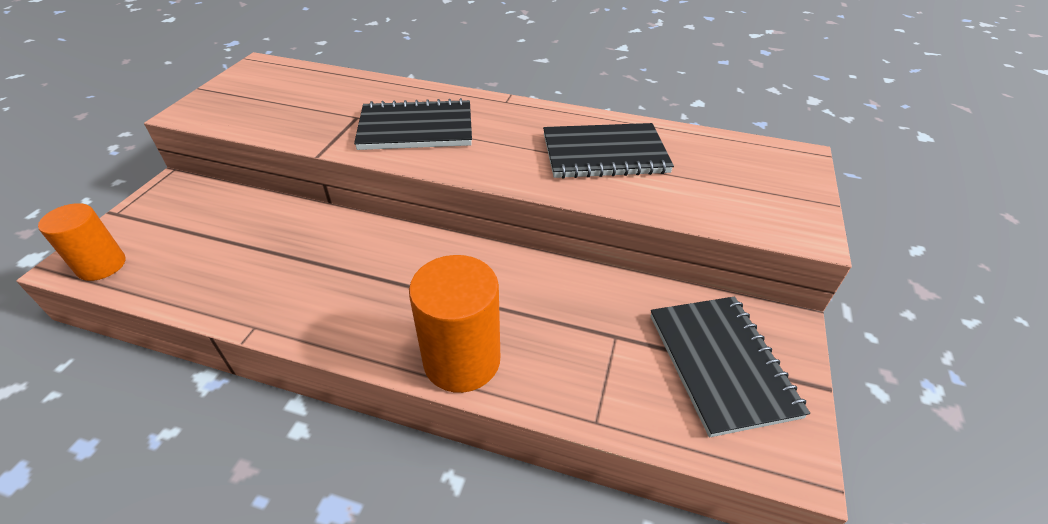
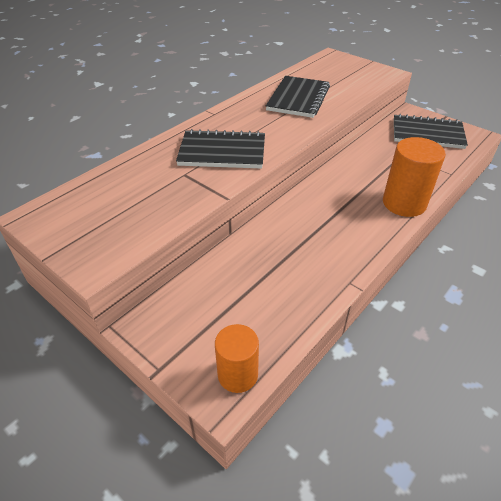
camera: 65 degrees left, 0 degrees up
(416, 128) = (222, 152): black notebook -> black notebook turned 75 degrees clockwise

